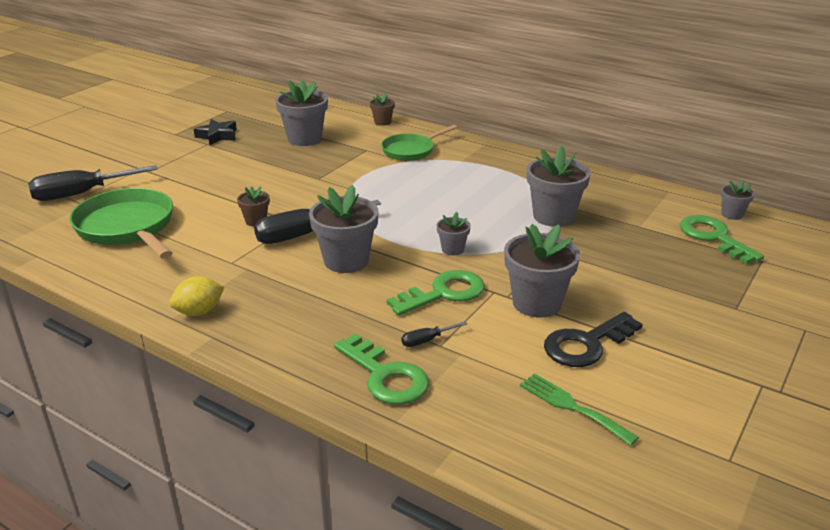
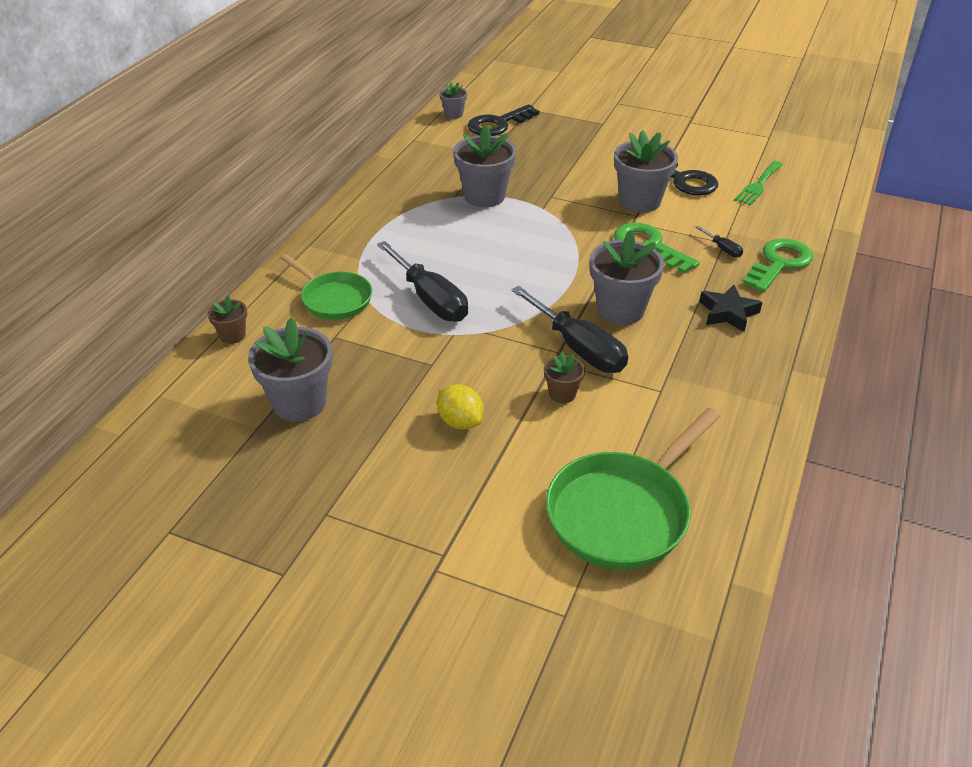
camera: 100 degrees left, 10 degrees up
(81, 194) = (543, 614): black screwdriver -> black screwdriver (430, 299)
(199, 312) = (760, 389): yellow lemon -> yellow lemon (460, 422)
(217, 136) = (291, 510): black star -> black star (728, 313)
(452, 249) = (570, 248): grey flower pot -> none
(714, 237) = (498, 124): green key -> black key

